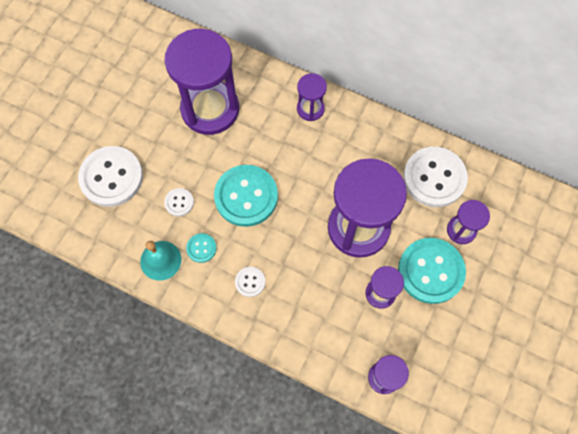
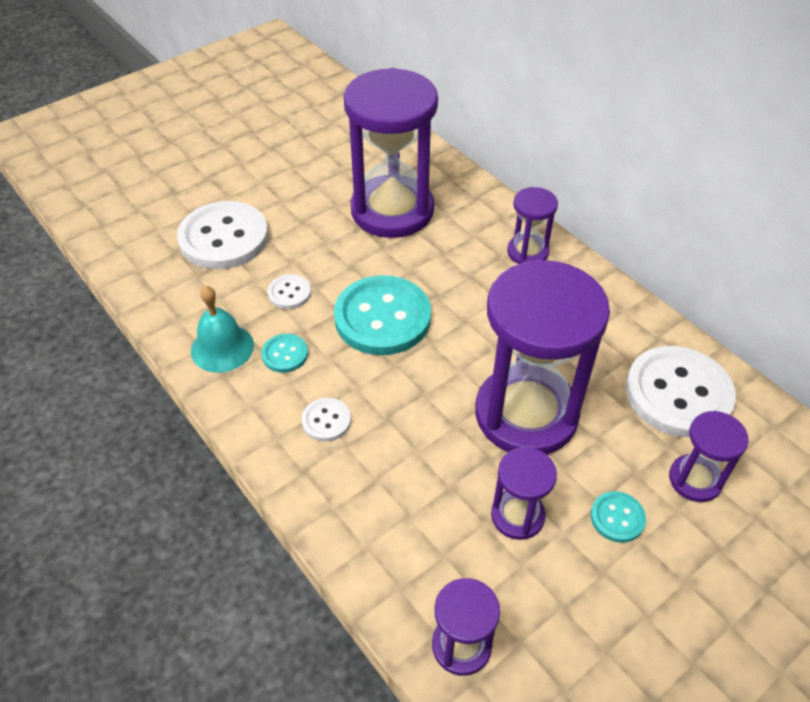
camera: 25 degrees right, 20 degrees down
(430, 271) = (617, 518): turquoise button -> turquoise button, size x0.46

